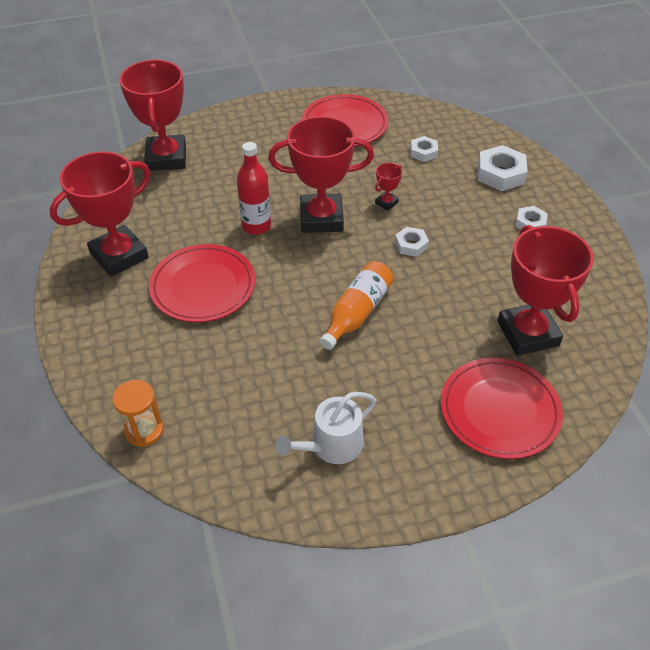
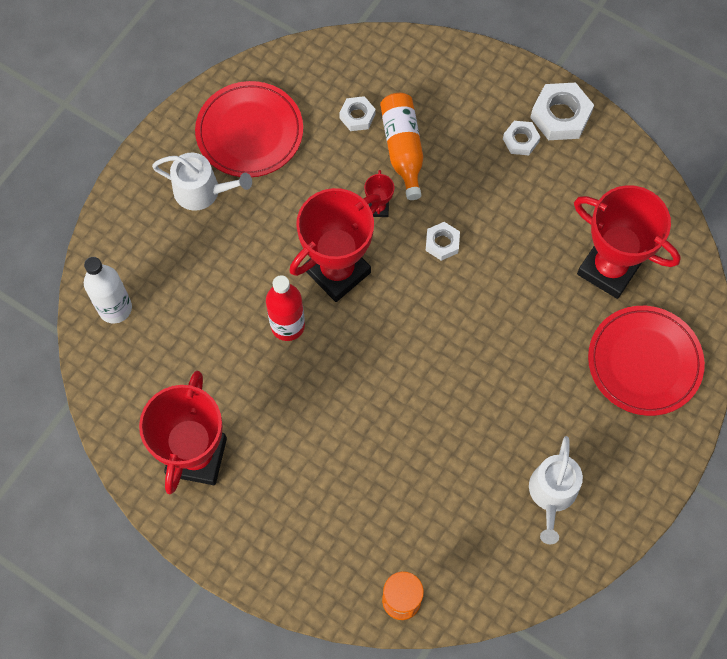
camera: 40 degrees left, 20 degrees up
(166, 158) = (115, 308): red trophy -> white bottle
(203, 286) = (307, 429): red plate -> none
(283, 135) = (202, 191): none -> white watering can
(357, 313) = (461, 353): orange bottle -> orange bottle (403, 149)
(500, 174) = (449, 94): white nut -> white nut (560, 115)

